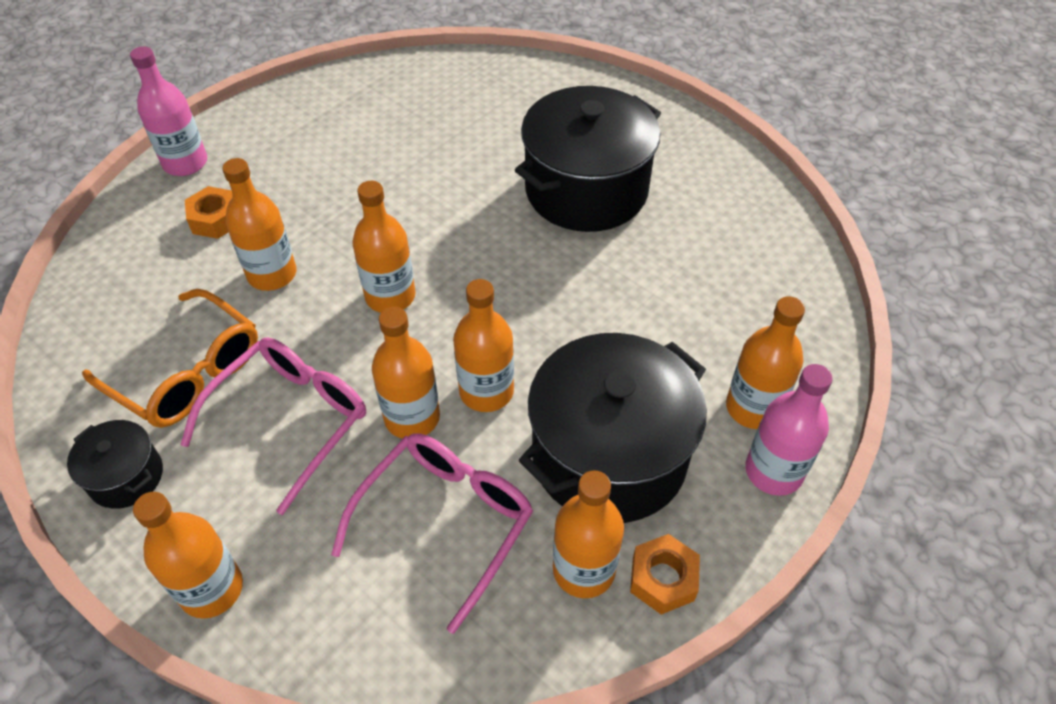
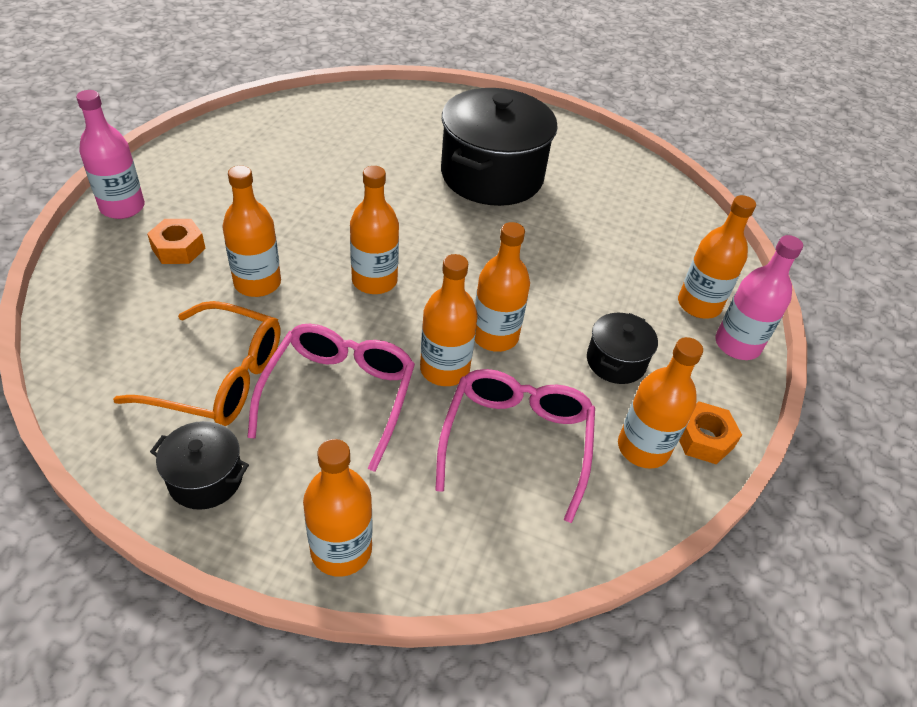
camera: 25 degrees left, 5 degrees down
(609, 456) = (616, 361): black pot -> black pot, size x0.47

